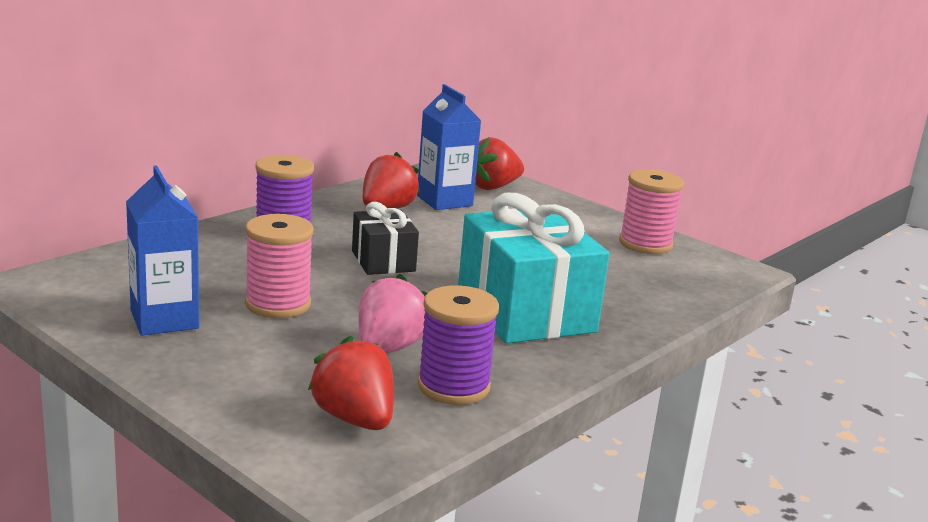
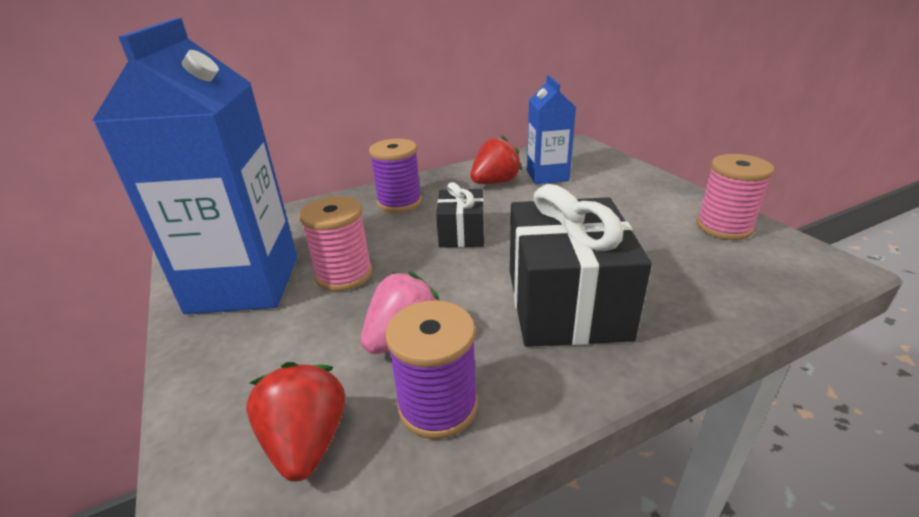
camera: 25 degrees right, 10 degrees up
(164, 319) = (244, 284): blue carton -> blue carton, size x1.83
(492, 187) = (595, 164): red strawberry -> none
(525, 311) = (566, 303): turquoise gift -> black gift

